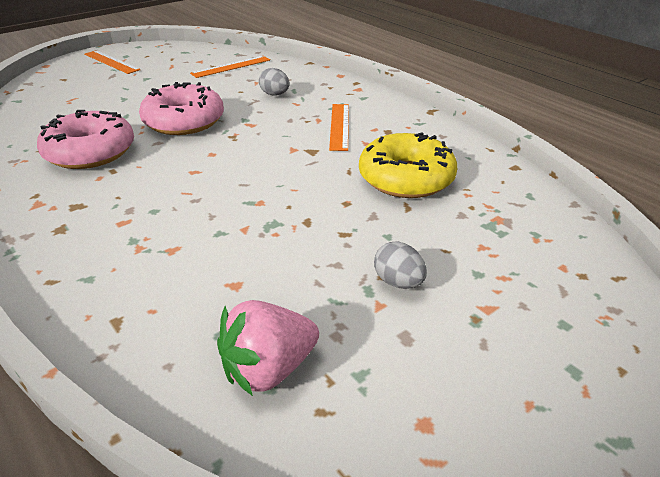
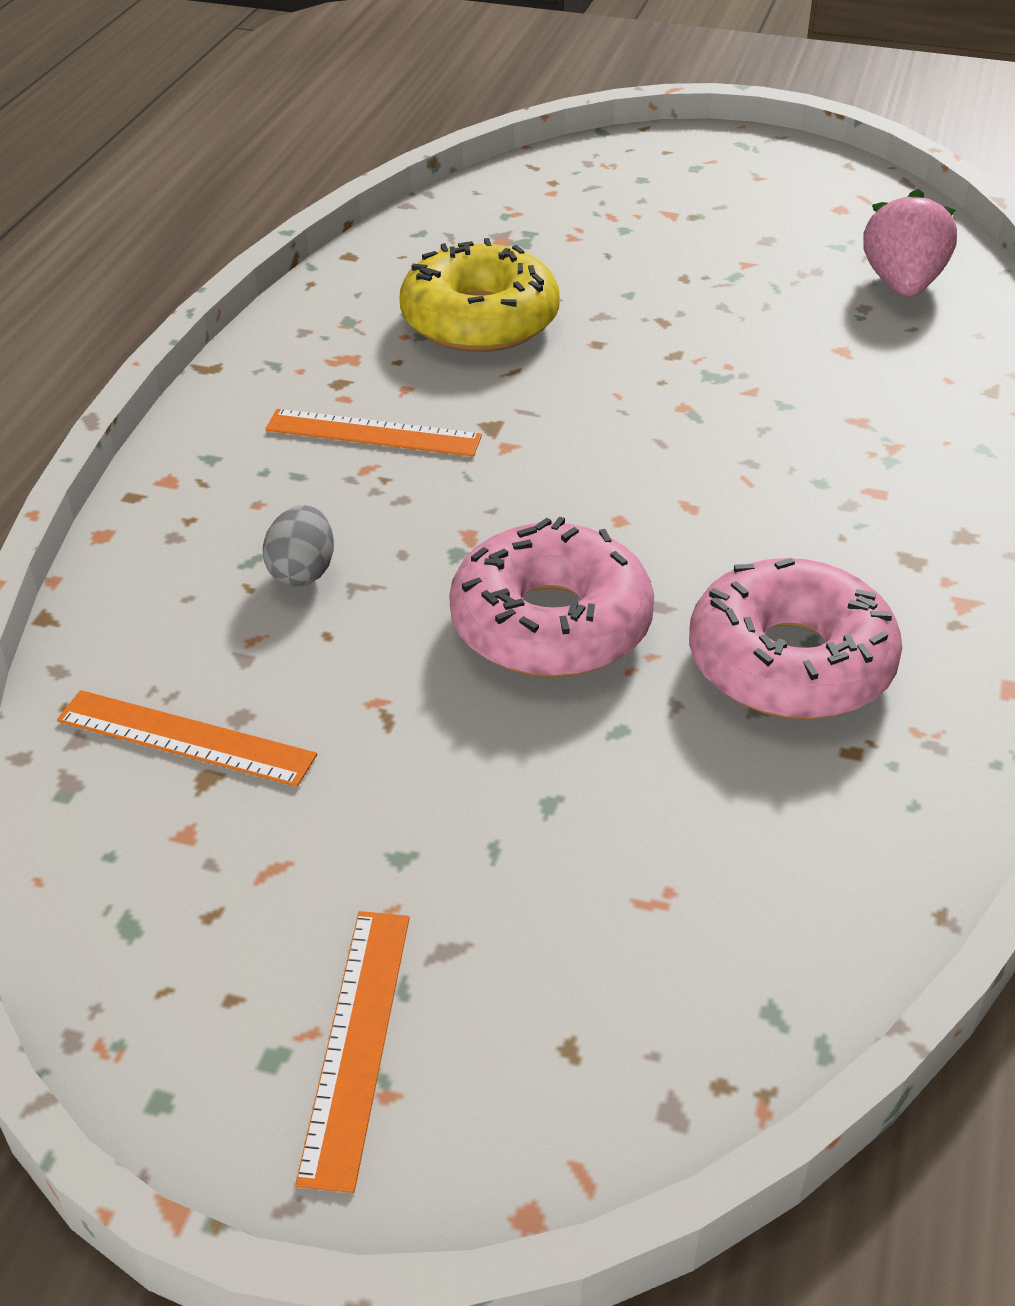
camera: 125 degrees left, 5 degrees up
(268, 369) = (902, 285): pink strawberry -> pink strawberry turned 105 degrees counterclockwise
(339, 126) = (373, 433): orange ruler -> orange ruler turned 45 degrees clockwise
(398, 282) = (700, 263): grey egg -> none

